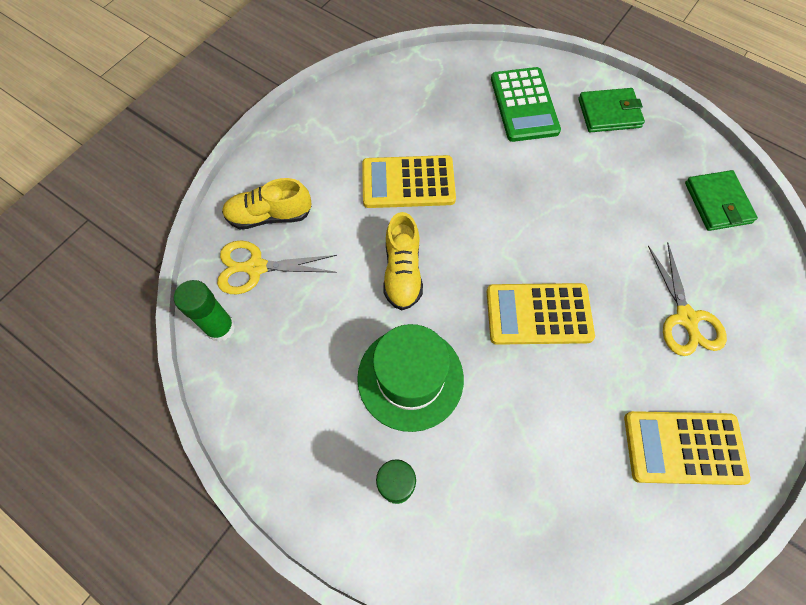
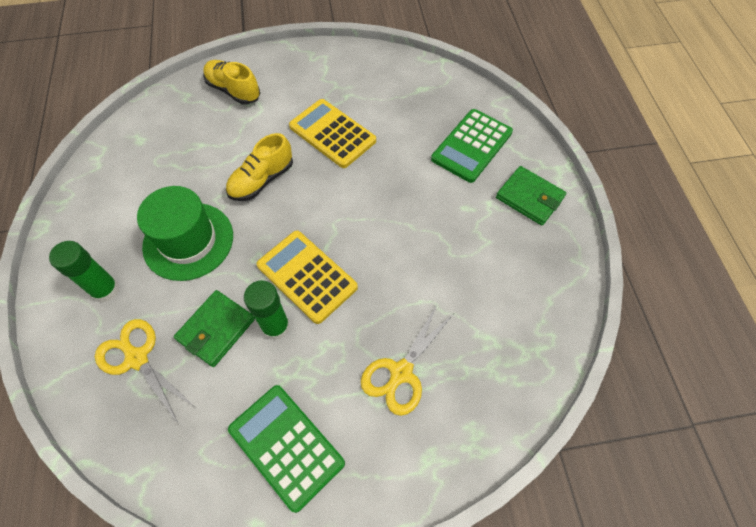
camera: 45 degrees right, 5 degrees down
(220, 327) = (136, 127): green glue stick -> green glue stick (276, 326)
(255, 267) = (191, 111): yellow scissors -> yellow scissors (136, 358)
(683, 448) = (286, 446): yellow calculator -> green calculator
(717, 203) = (534, 324): green wallet -> green wallet (216, 329)

